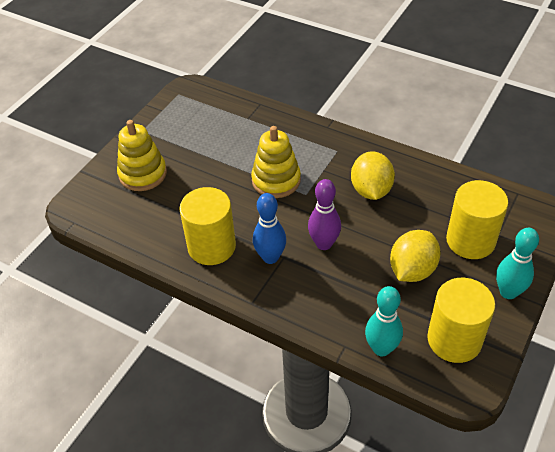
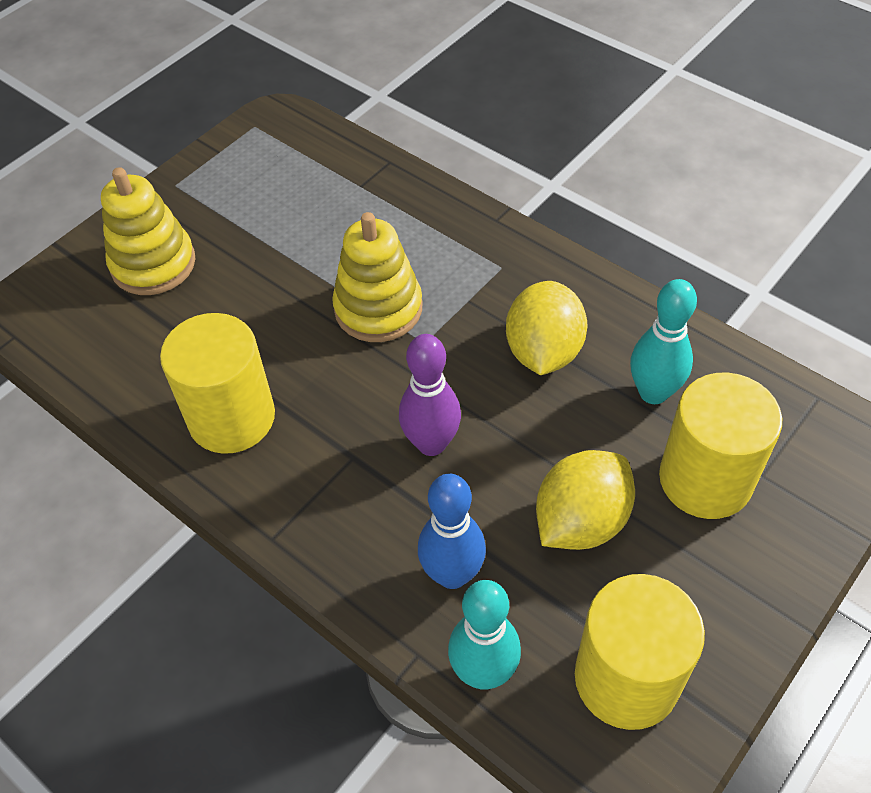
camera: 10 degrees right, 5 degrees up
(270, 257) = (329, 455): blue bowling pin -> blue bowling pin (452, 574)
(508, 292) = (754, 597): turquoise bowling pin -> turquoise bowling pin (653, 392)

